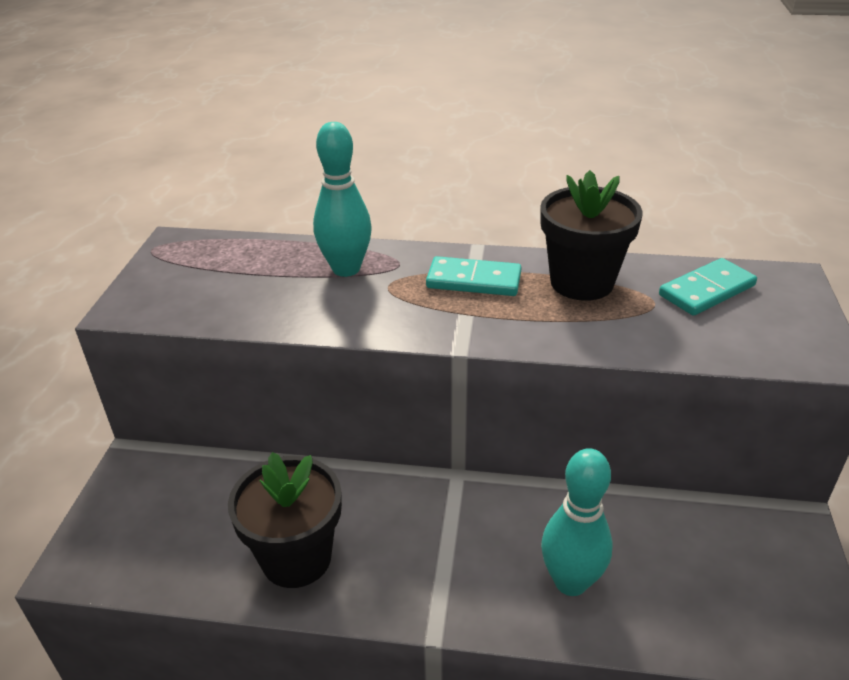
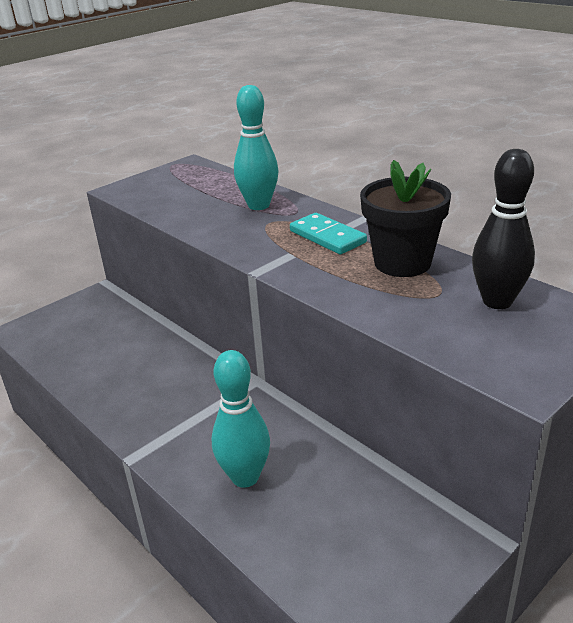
camera: 40 degrees right, 5 degrees down
(296, 558) = (115, 379): black flower pot -> none
(706, 290) = (497, 301): turquoise domino -> black bowling pin

